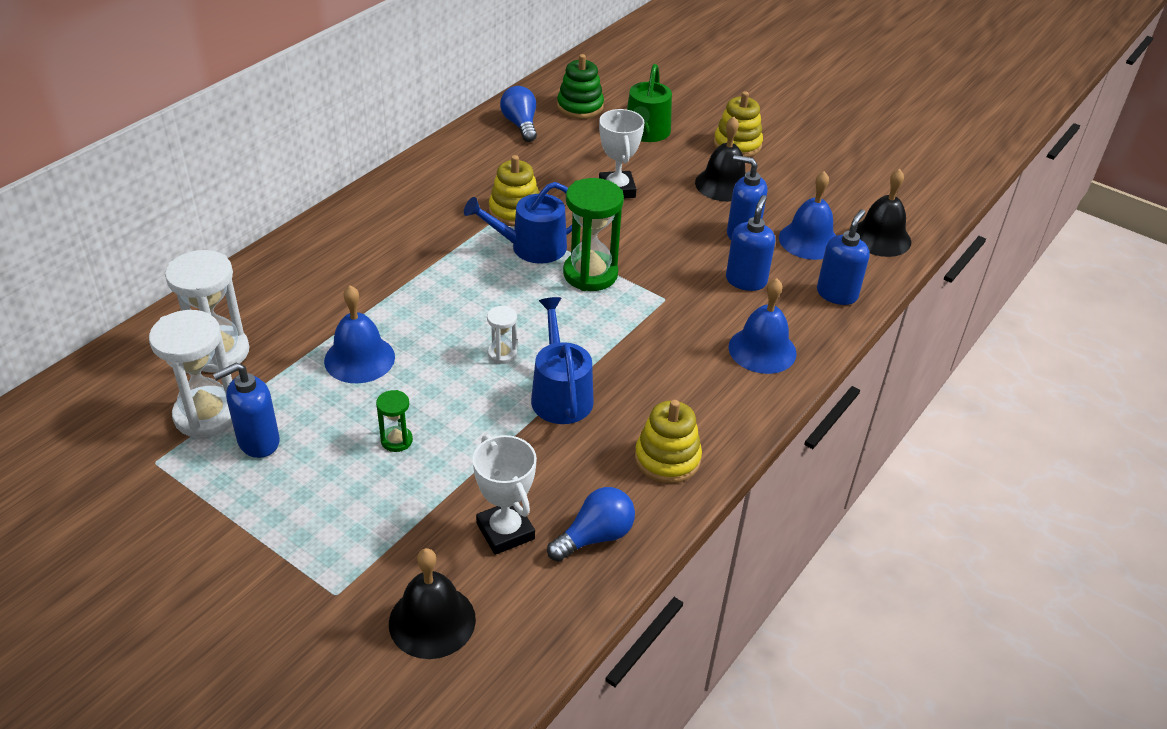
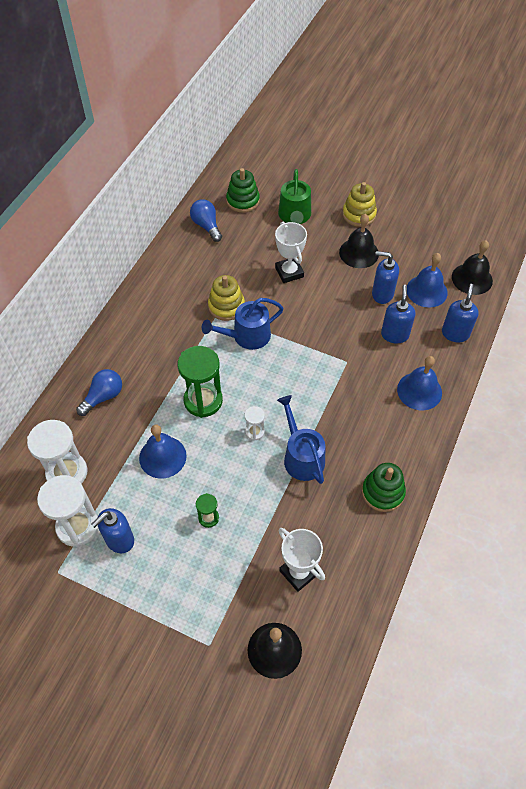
camera: 10 degrees left, 15 degrees up
(590, 274) = (292, 351): green hourglass -> green hourglass (203, 400)
(595, 536) = (355, 563): blue light bulb -> blue light bulb (103, 397)
(667, 459) = (383, 492): yellow stacking toy -> green stacking toy

